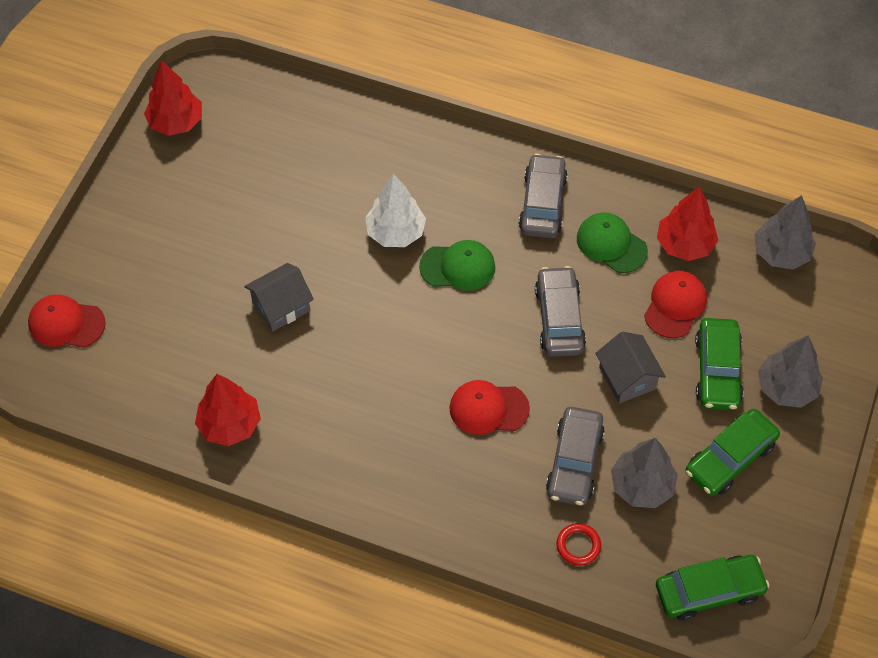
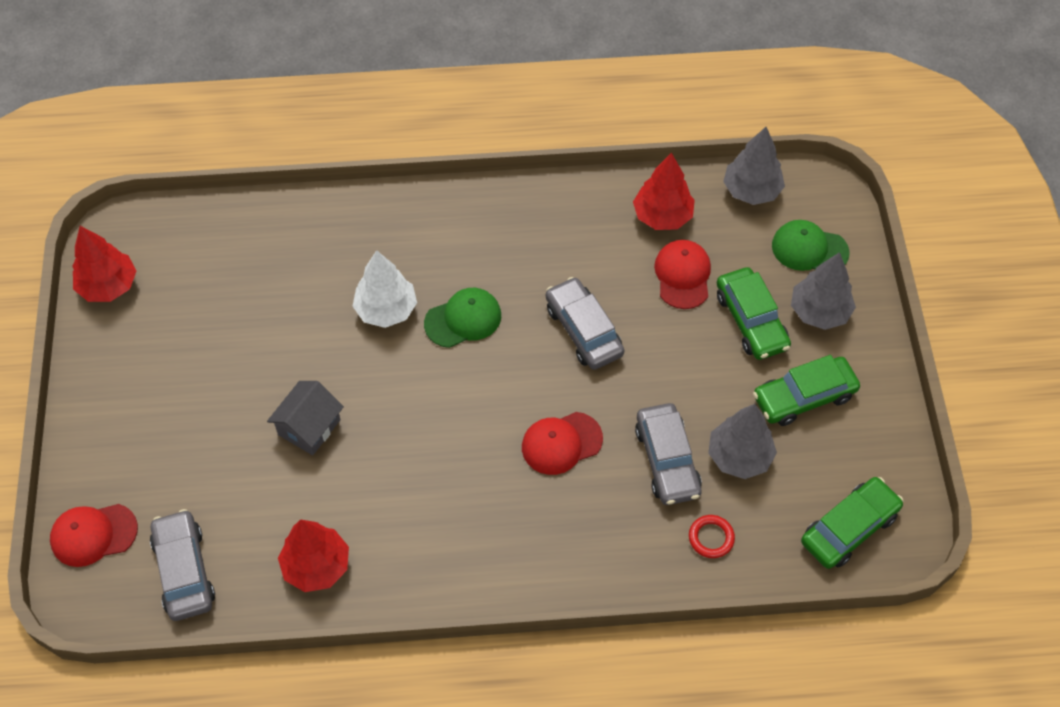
camera: 25 degrees left, 0 degrees up
(542, 203) = (512, 228): grey car -> grey car (184, 570)
(611, 244) = (596, 241): green cap -> green cap (809, 249)
(627, 378) = (674, 361): grey house -> none
(730, 458) = (804, 397): green car -> green car turned 45 degrees clockwise

